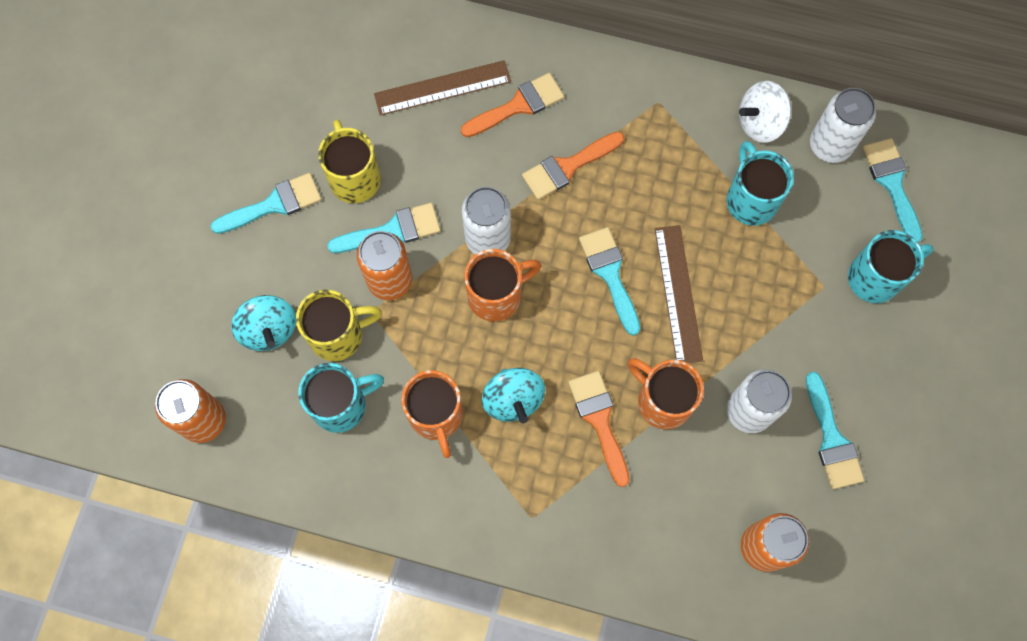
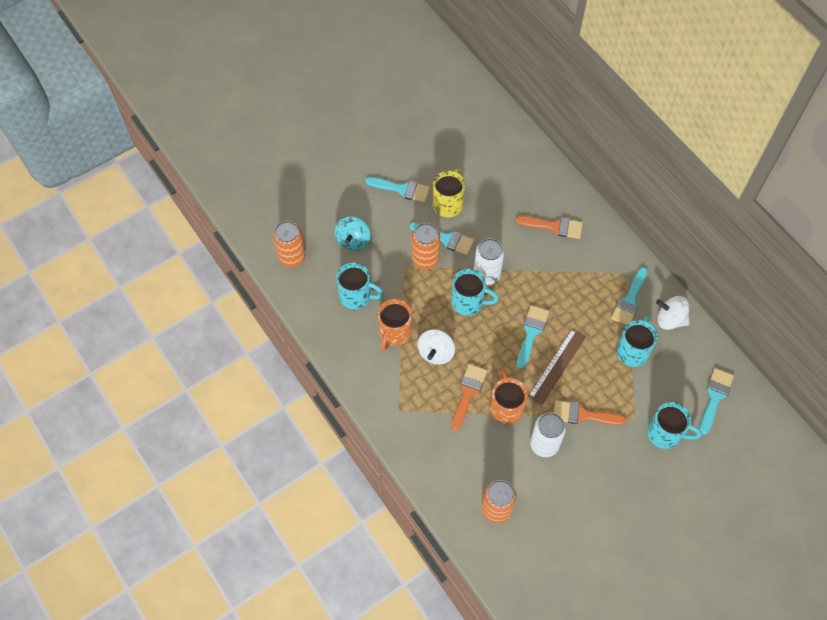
camera: 40 degrees right, 10 degrees down
(338, 335) = (381, 266): yellow mug -> none
(442, 88) = (524, 193): brown ruler -> none
(496, 295) = (468, 302): orange mug -> turquoise mug
(513, 399) = (436, 353): turquoise spinning top -> white spinning top
(567, 167) = (553, 270): orange brush -> orange brush (583, 415)
(830, 145) = (697, 356): white can -> none
(832, 439) = (574, 489): turquoise brush -> turquoise brush (629, 300)

